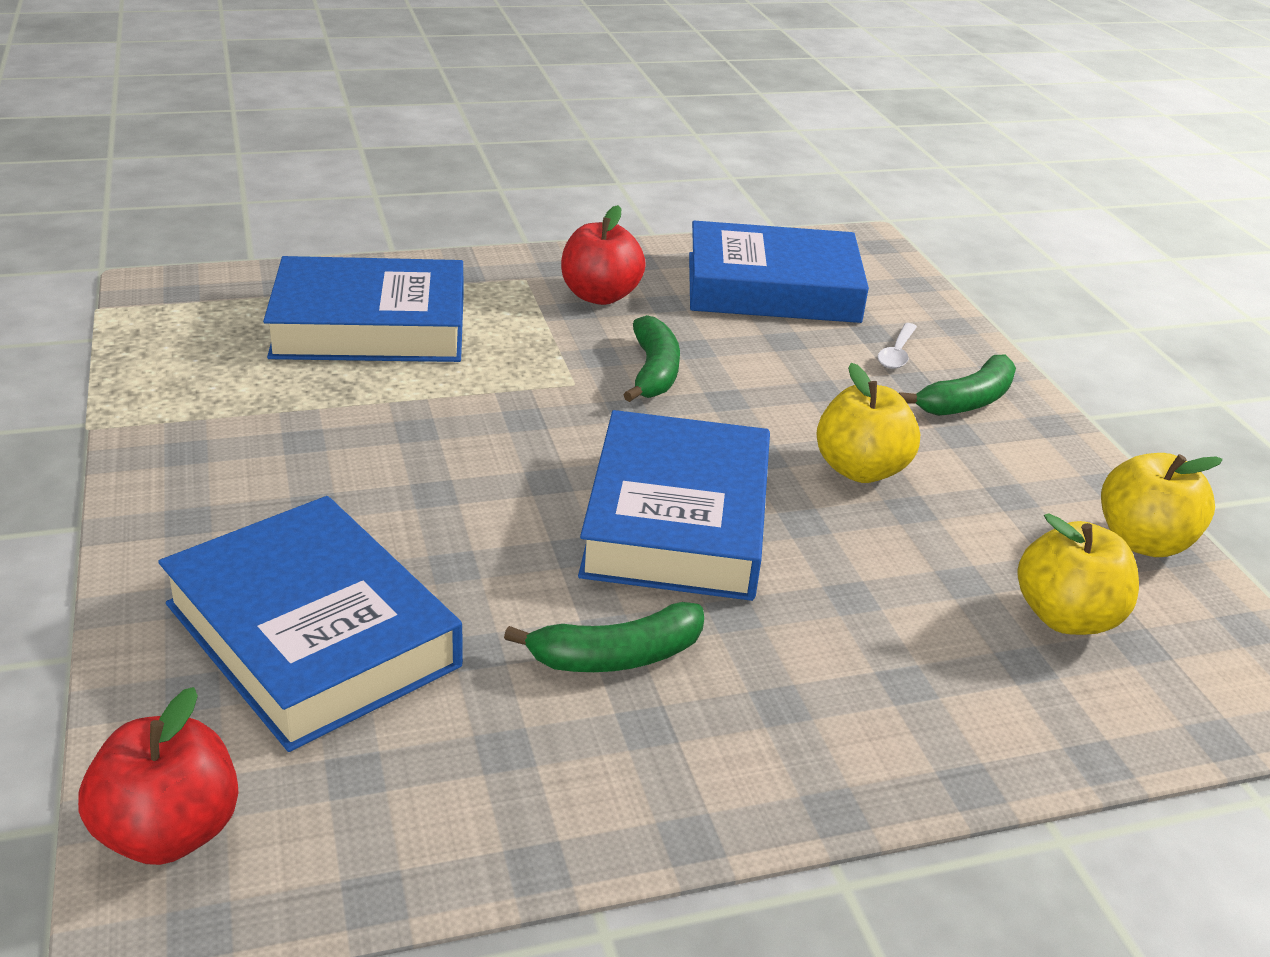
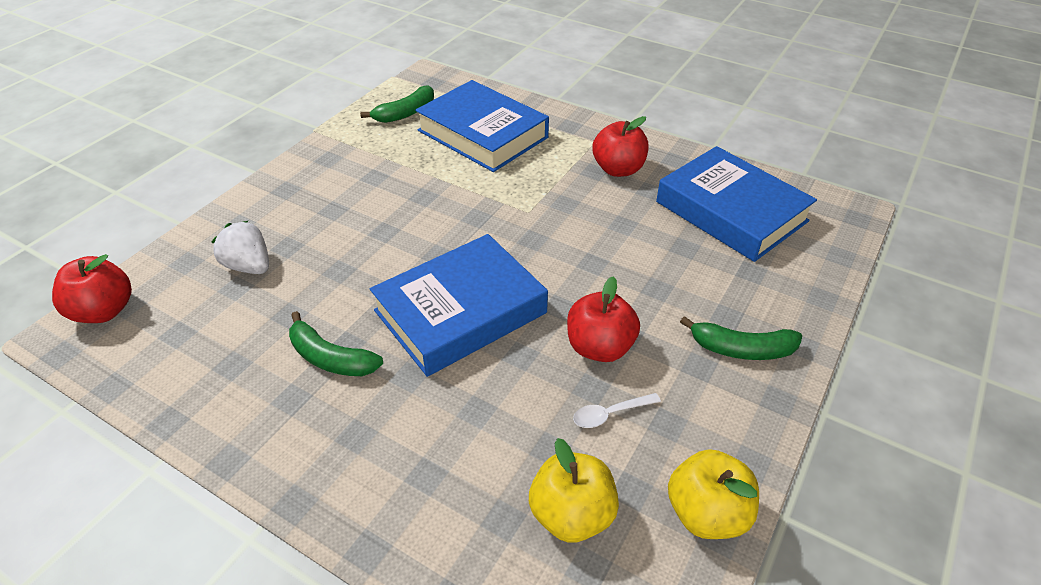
camera: 50 degrees right, 10 degrees up
(311, 635) = (249, 266): blue book -> white strawberry
(653, 371) = (578, 226): green banana -> green banana (405, 113)
(860, 470) = (599, 347): yellow apple -> red apple
(897, 353) = (745, 293): white spoon -> white spoon (610, 414)

